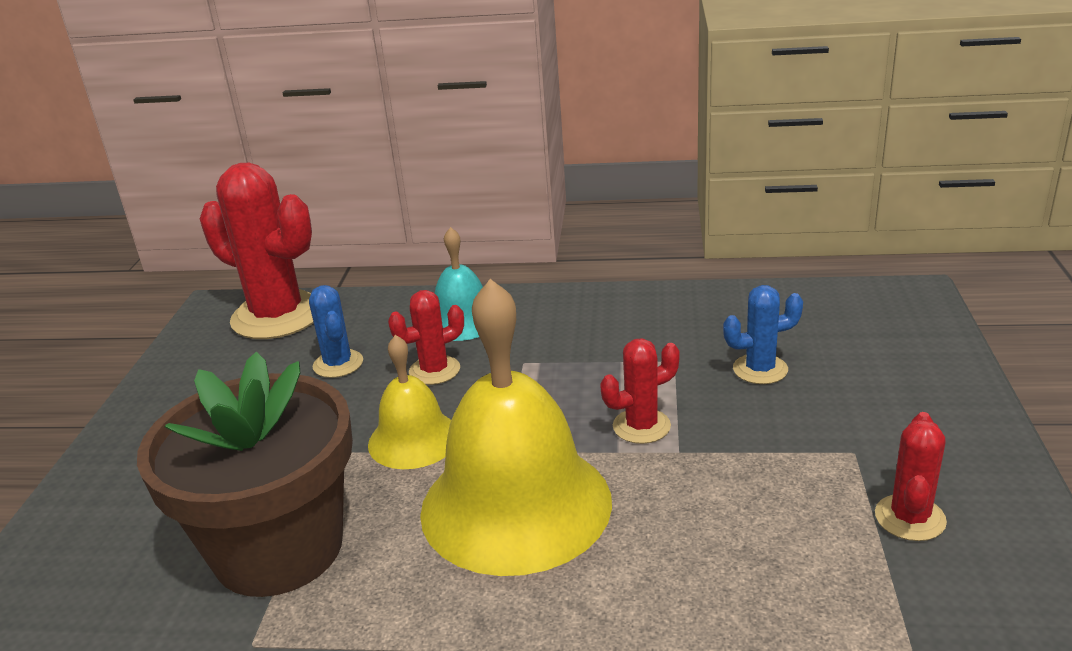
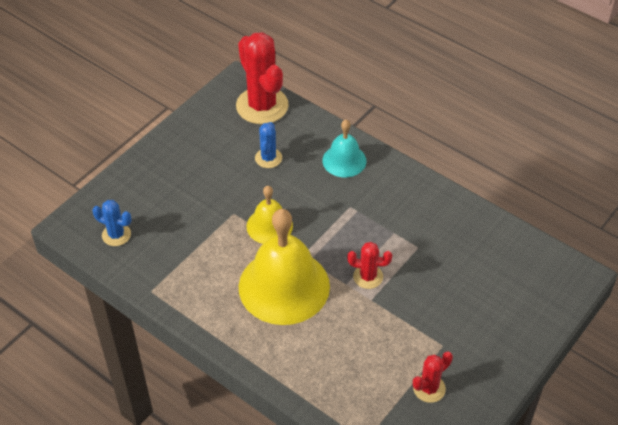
camera: 30 degrees right, 20 degrees up
(278, 548) = (183, 252): brown flower pot -> none
(434, 370) = (307, 188): red cactus -> none
(760, 369) = (451, 276): blue cactus -> blue cactus (116, 235)

